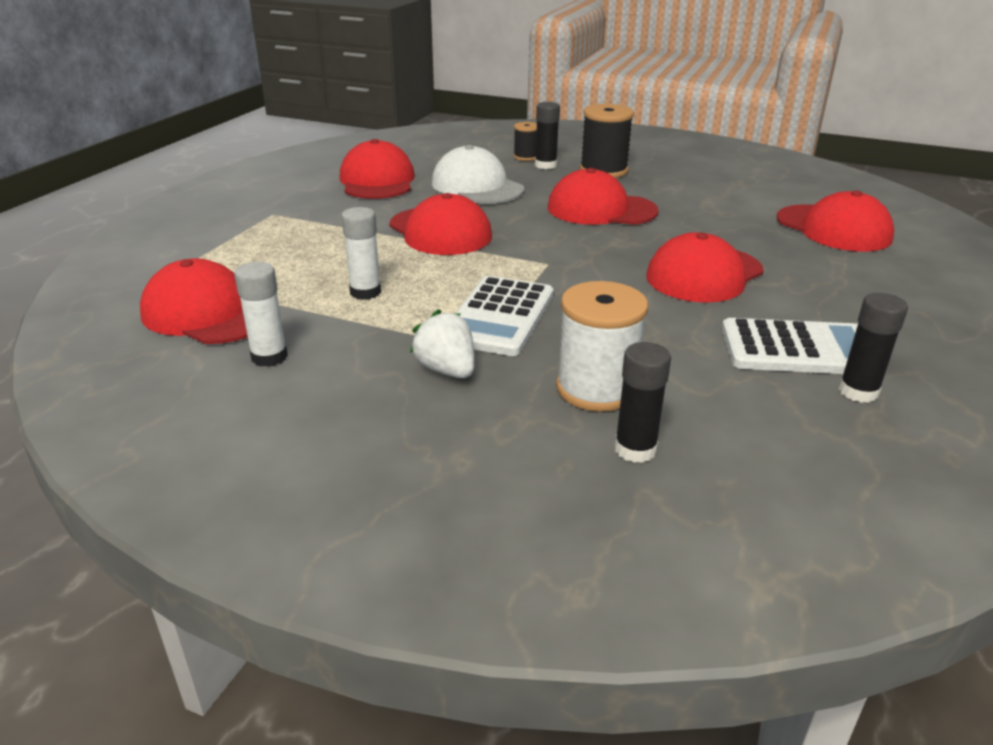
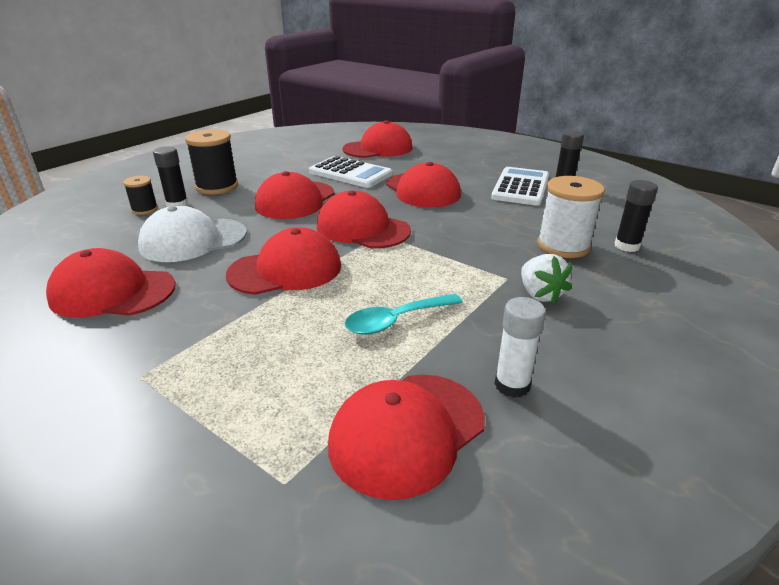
camera: 75 degrees left, 0 degrees up
(365, 292) = (396, 321): white glue stick -> turquoise spoon
(447, 370) = (540, 294): white strawberry -> white strawberry turned 90 degrees counterclockwise
(499, 317) = (461, 264): white calculator -> white calculator (350, 173)
(554, 252) = (362, 228): none -> red cap

